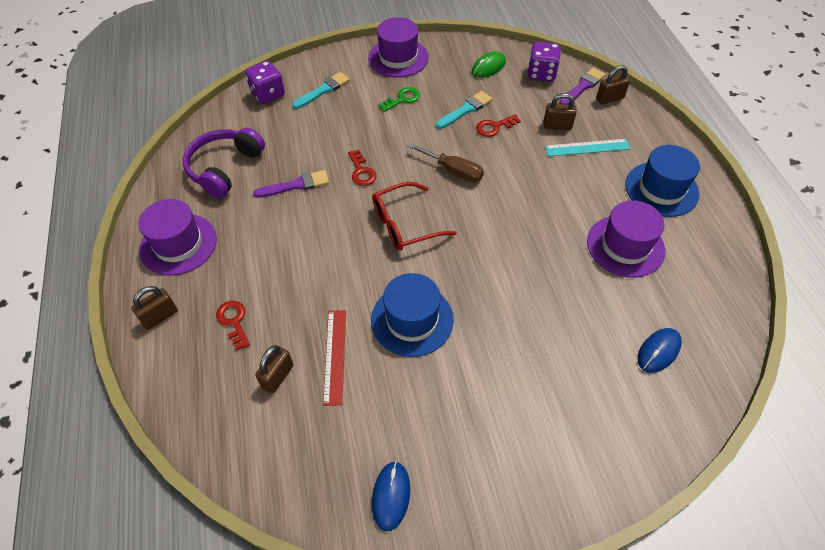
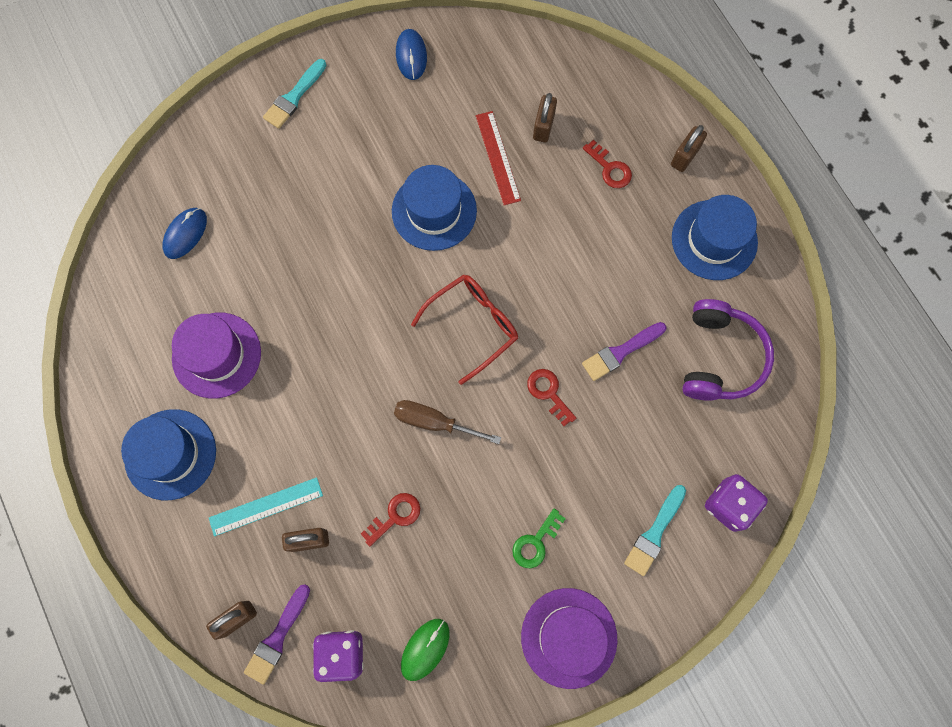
camera: 165 degrees right, 20 degrees up
(178, 244) = (714, 240): purple hat -> blue hat
(465, 110) = (441, 542): turquoise brush -> turquoise brush (294, 97)

